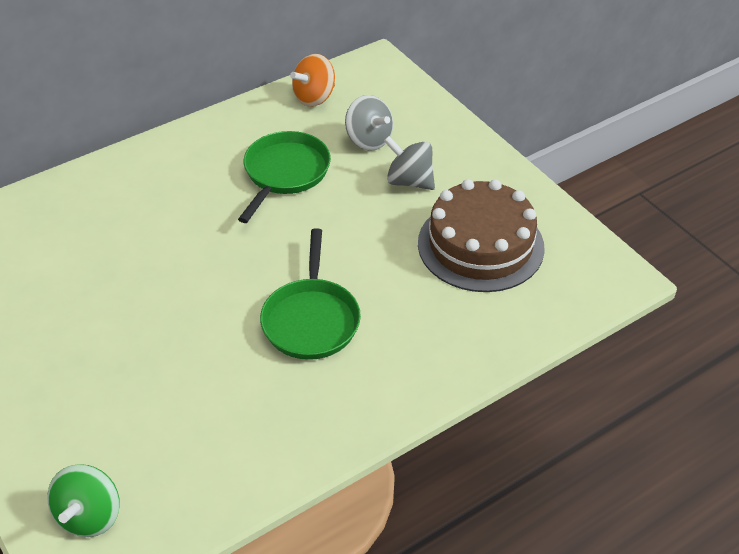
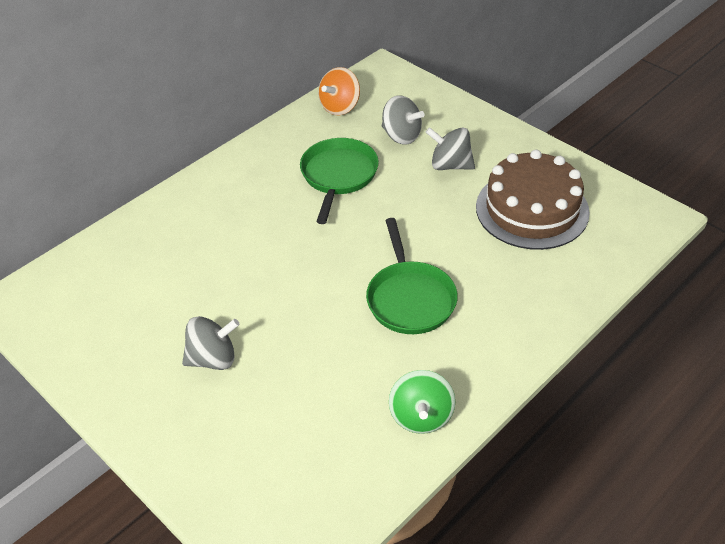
camera: 10 degrees left, 0 degrees up
(85, 346) = (213, 359): none -> grey spinning top
(89, 516) = (274, 511): green spinning top -> green spinning top (421, 416)

